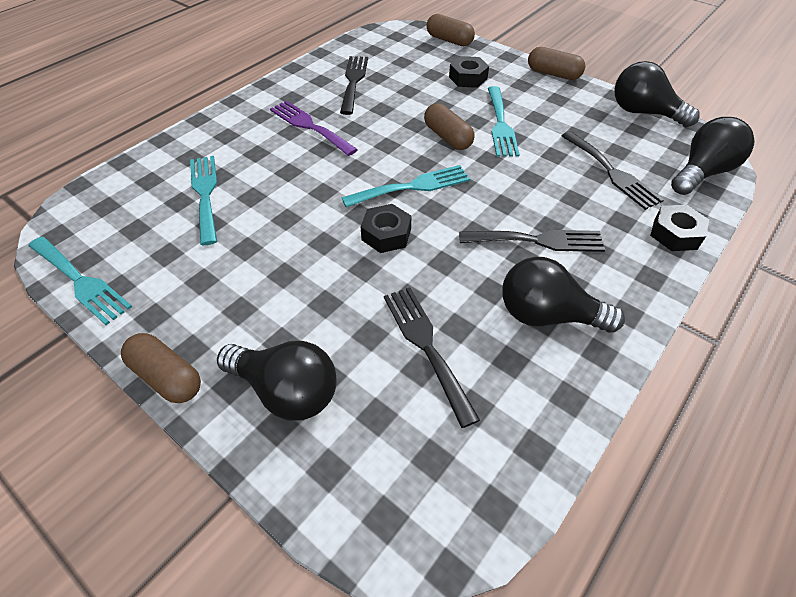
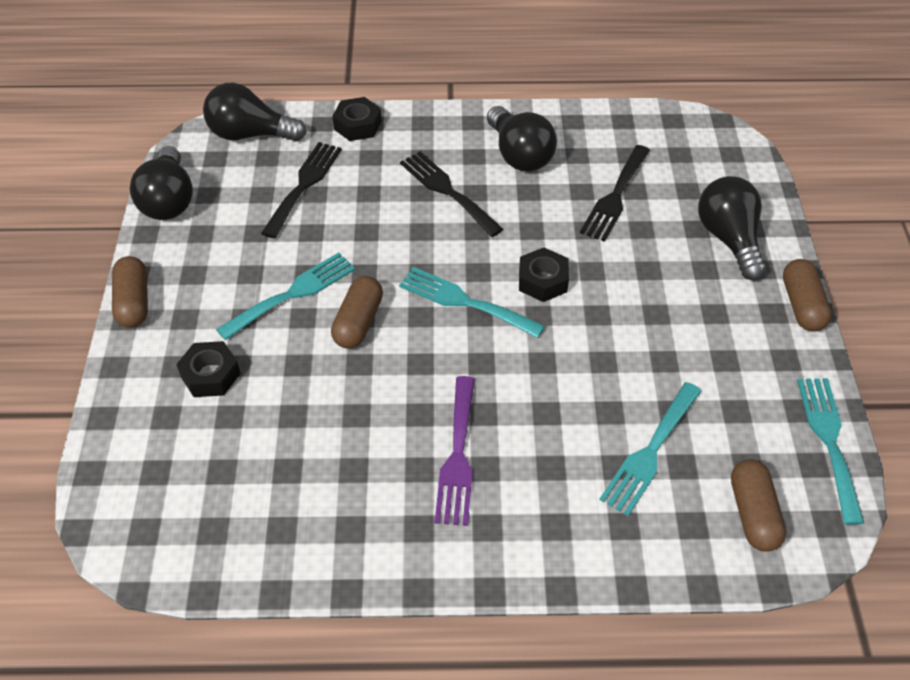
camera: 130 degrees left, 0 degrees up
(353, 81) = (321, 487): black fork -> none
(449, 40) = (113, 455): brown capsule -> brown capsule (753, 514)

